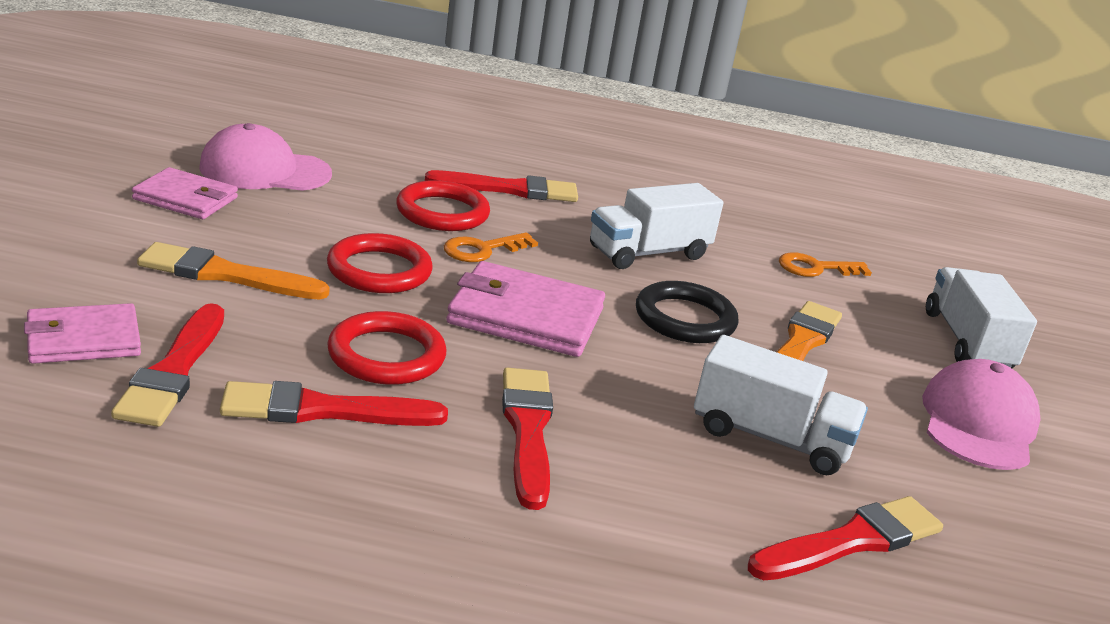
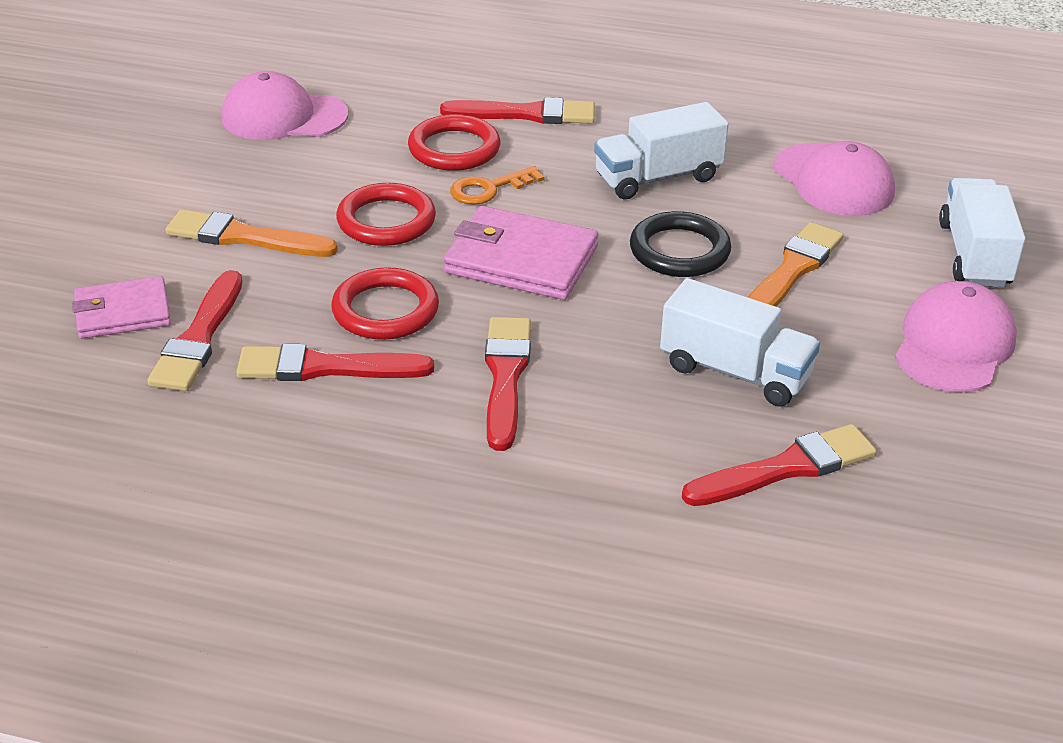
camera: 10 degrees right, 10 degrees up
(185, 198) = (209, 157): pink wallet -> none
(815, 268) = (833, 181): orange key -> pink cap

